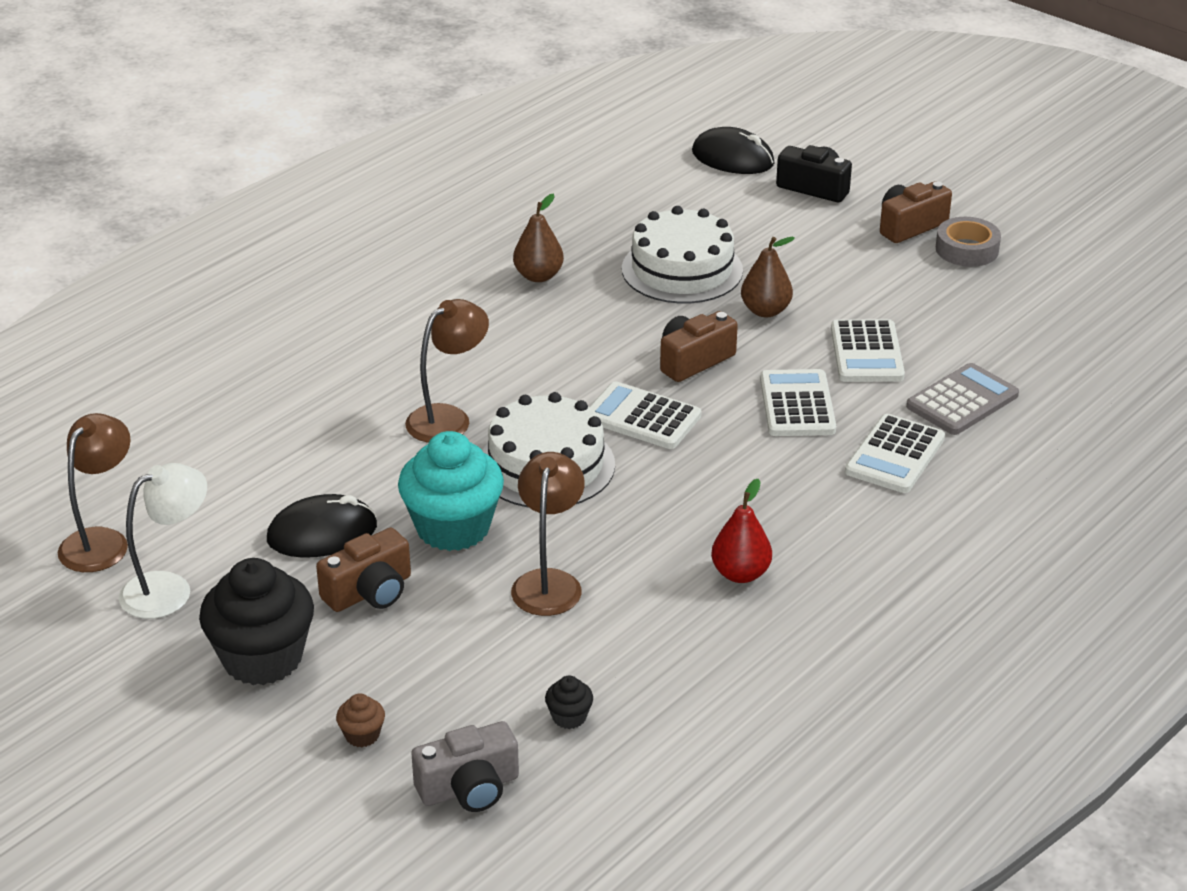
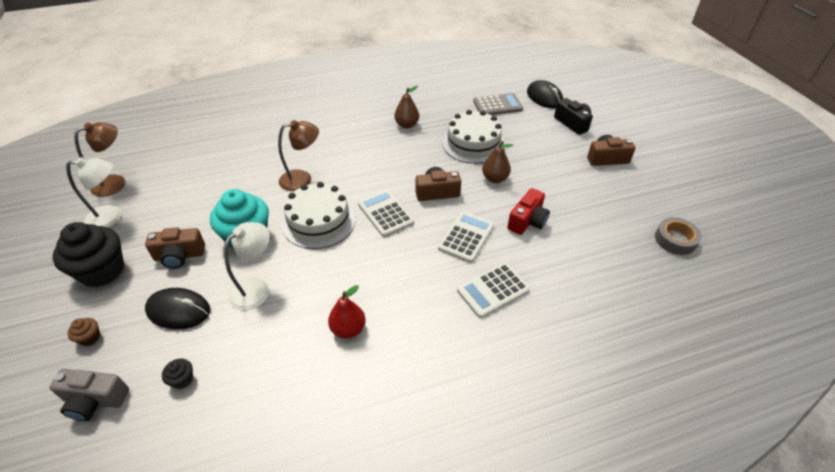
camera: 30 degrees right, 10 degrees up
(322, 533) = (194, 216): black mouse -> black mouse (178, 310)
(549, 582) = (256, 288): brown lamp -> white lamp
(866, 353) = (527, 221): white calculator -> red camera
(962, 401) = (558, 271): grey calculator -> grey calculator (497, 105)
(967, 249) = (628, 182): grey tape -> grey tape (675, 239)

